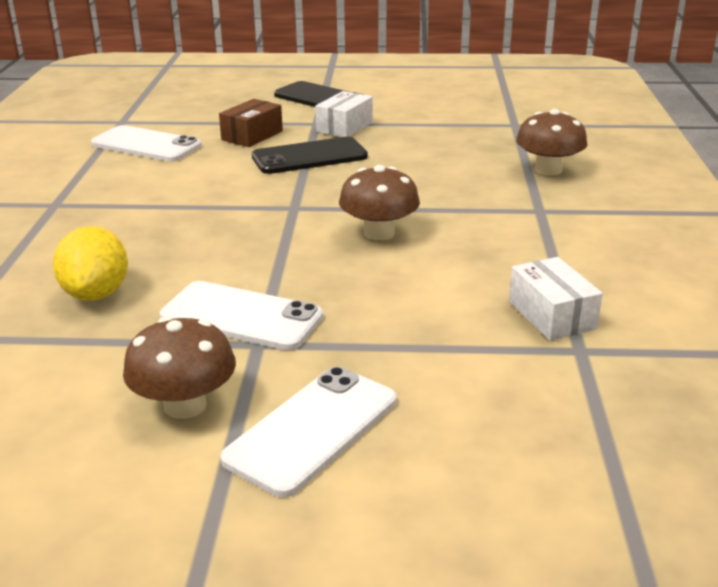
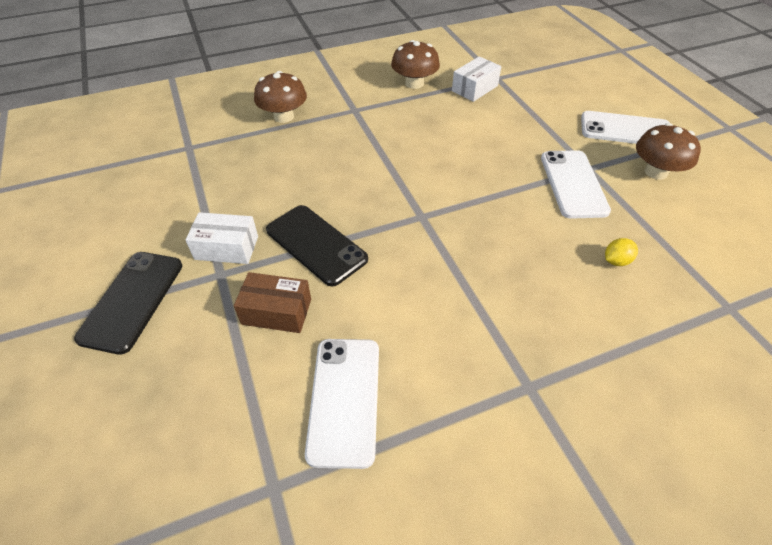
camera: 115 degrees left, 20 degrees up
(96, 293) = (616, 261): yellow lemon -> yellow lemon, size x0.52
(379, 233) = (431, 163): brown mushroom -> brown mushroom (414, 83)

